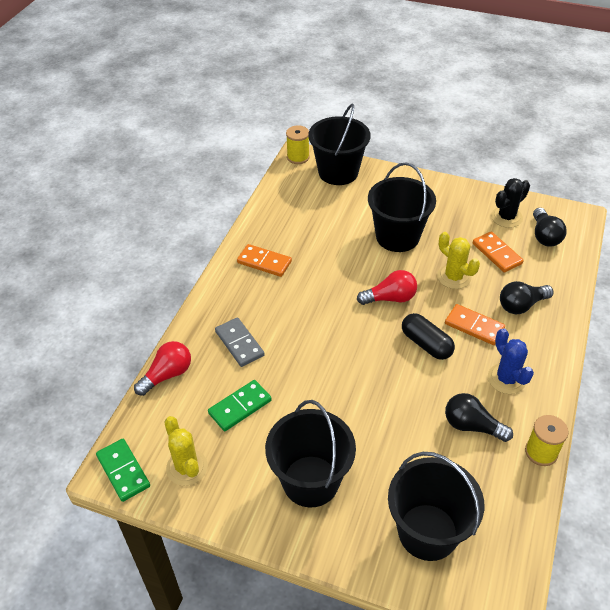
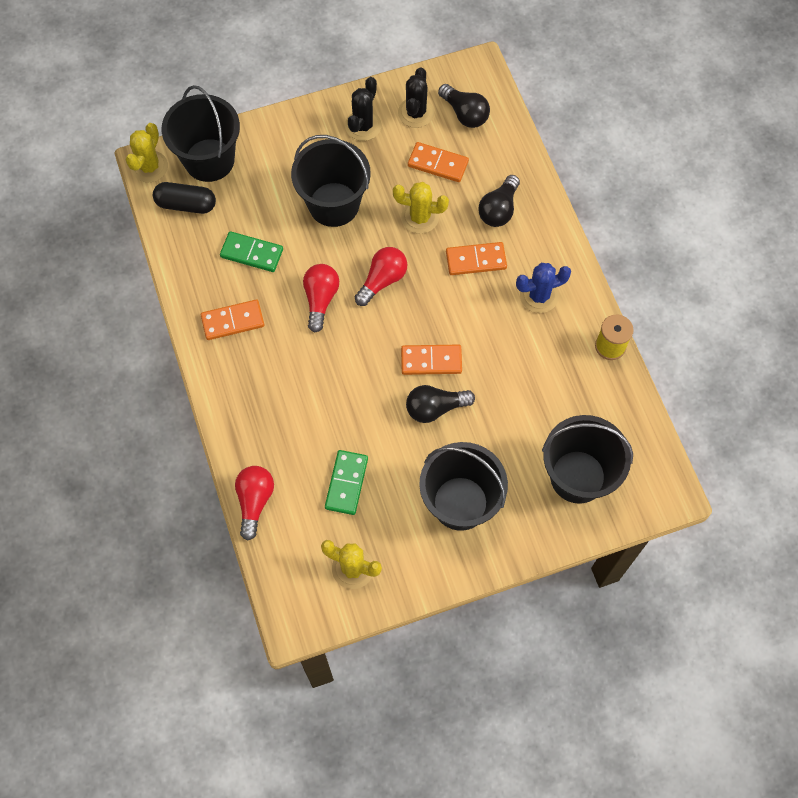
camera: 40 degrees left, 20 degrees up
(123, 471) = (303, 612): green domino -> green domino (251, 253)
(239, 343) = (289, 424): grey domino -> none
(298, 157) = (149, 167): yellow spool -> yellow cactus
(335, 284) = (320, 299): none -> red light bulb
(379, 369) = (431, 361): none -> orange domino
(426, 344) = (450, 307): black capsule -> black capsule (186, 204)
(460, 205) = (363, 126): none -> black cactus
(472, 426) = (544, 361): black light bulb -> black light bulb (435, 408)
(506, 379) = (539, 296): blue cactus -> blue cactus turned 45 degrees counterclockwise

